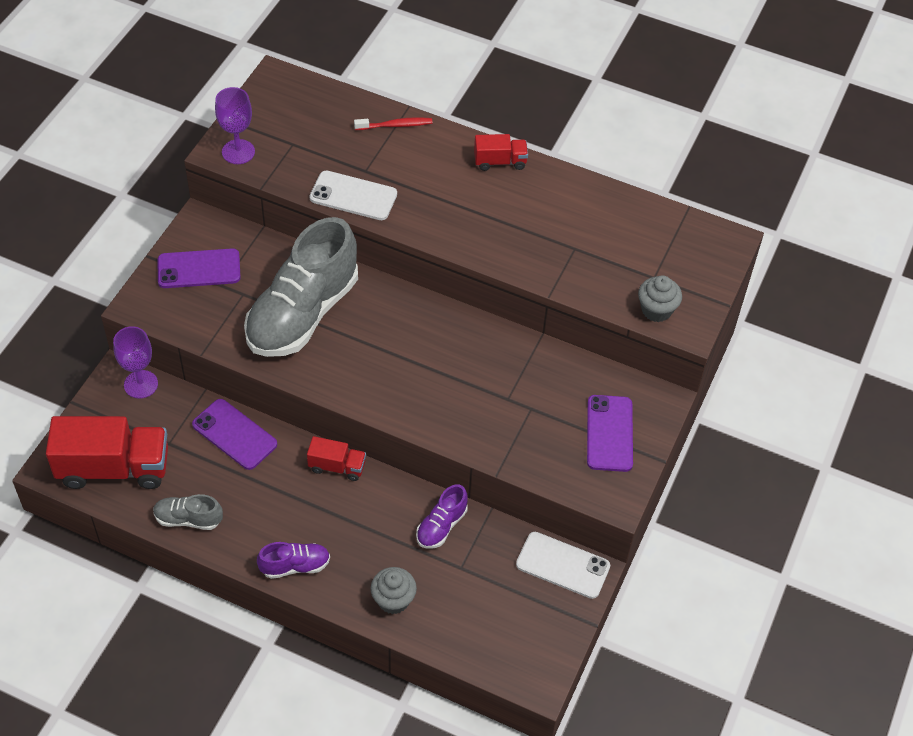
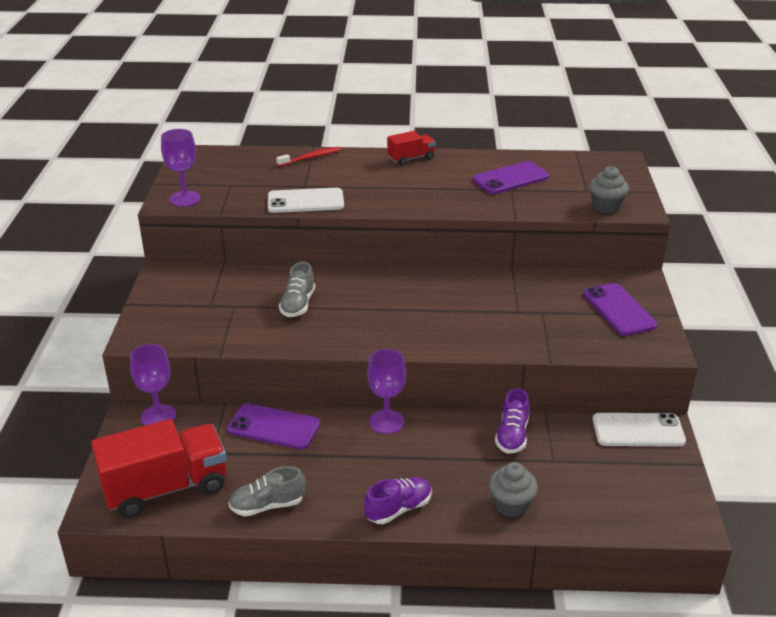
camera: 20 degrees left, 20 degrees down
(199, 269) = (182, 300): purple phone -> purple phone (510, 178)
(302, 313) = (298, 304): grey shoe -> grey shoe, size x0.44
(337, 466) = (386, 422): red truck -> purple goblet

